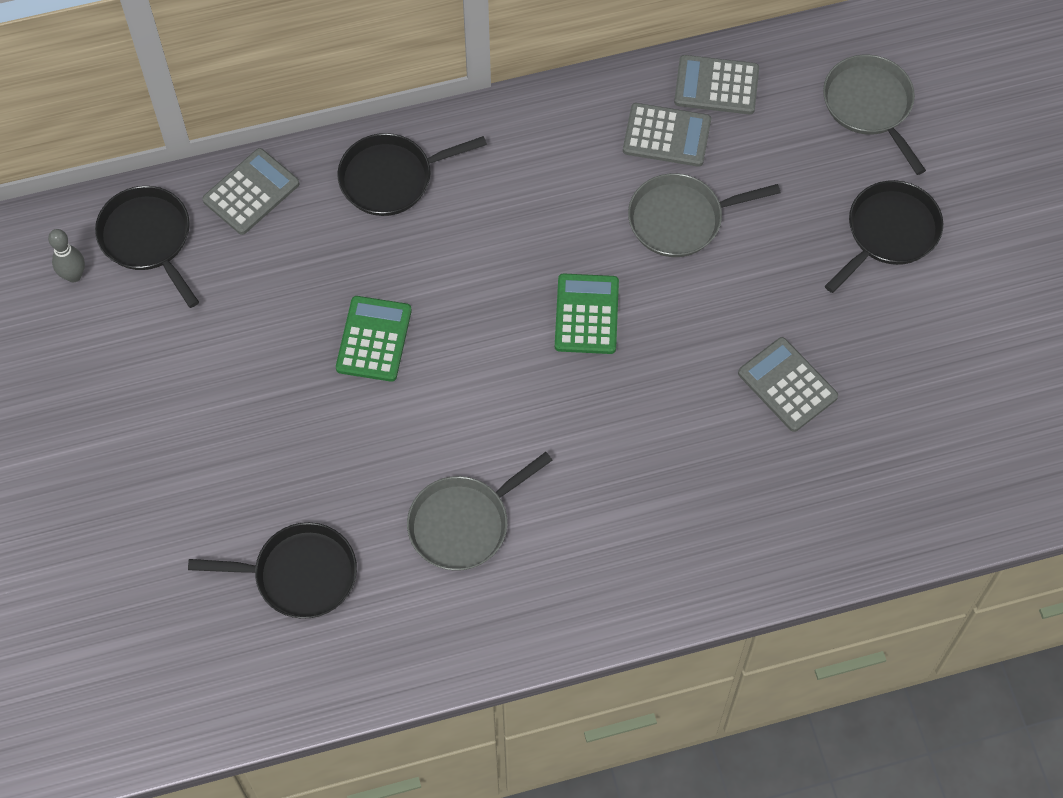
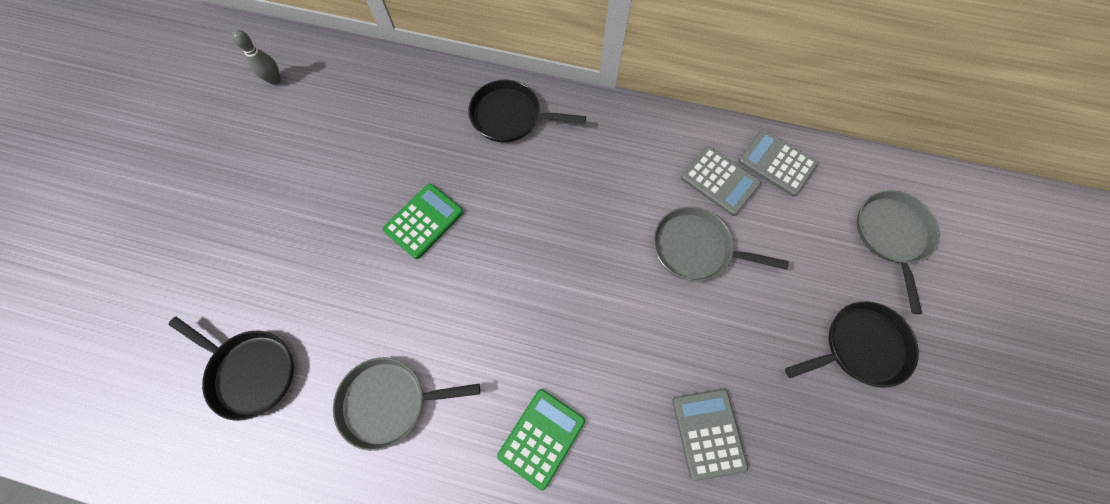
camera: 30 degrees right, 5 degrees up
(148, 238) = (334, 79): black pan -> none
(251, 192) = (416, 81): grey calculator -> none
(586, 314) = (583, 284): green calculator -> green calculator (541, 437)

